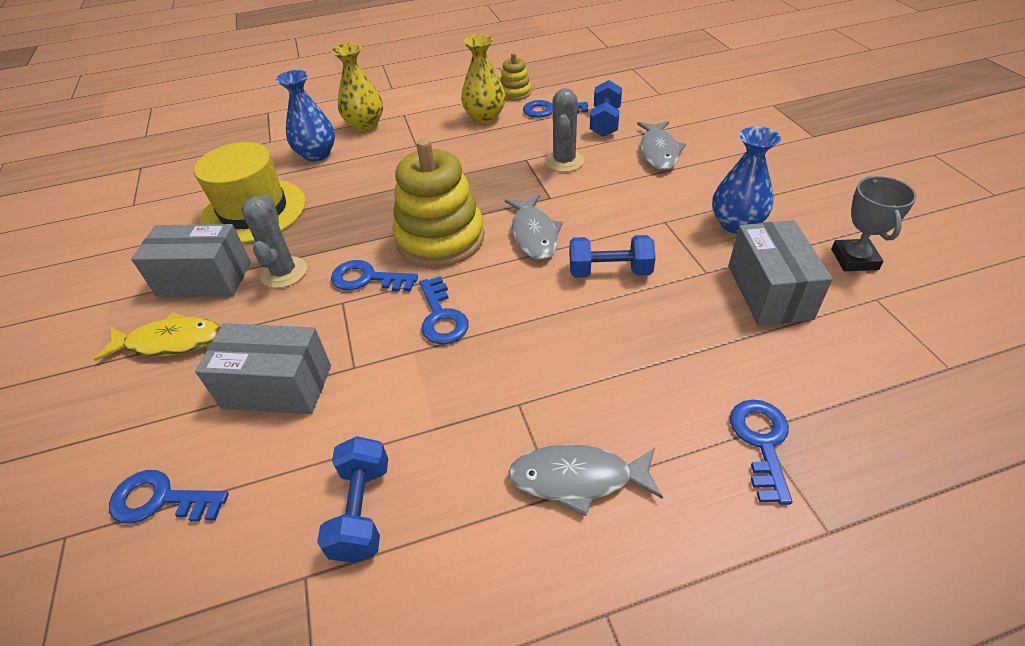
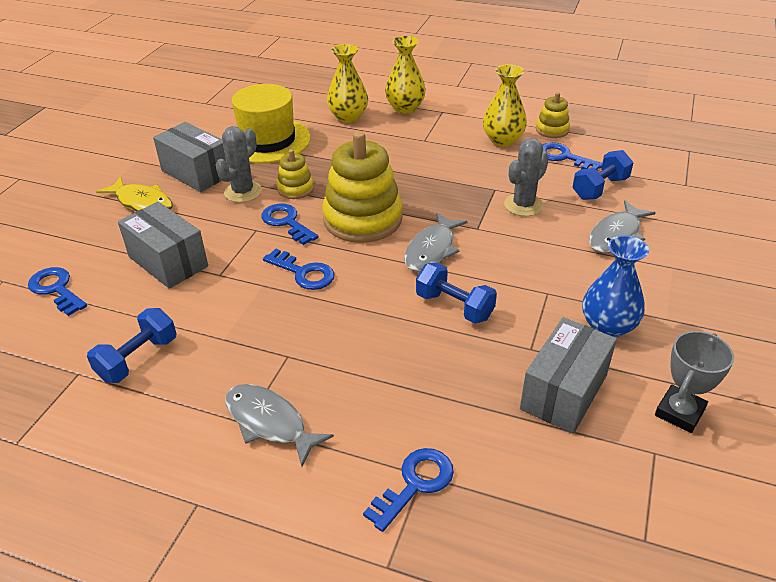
camera: 35 degrees right, 5 degrees down
(317, 154) = (348, 117): blue vase -> yellow vase
(339, 243) = (295, 189): none -> yellow stacking toy
(441, 317) = (304, 273): blue key -> blue key turned 75 degrees counterclockwise

